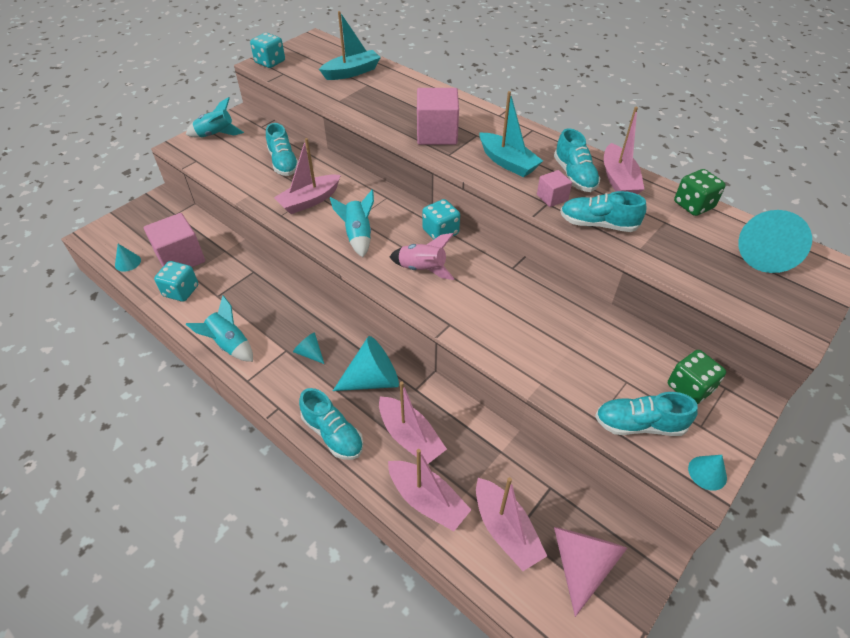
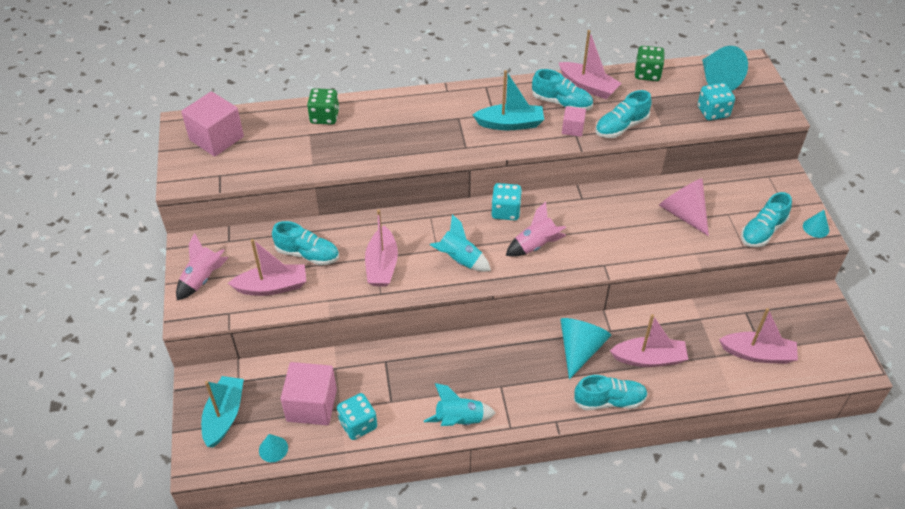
camera: 50 degrees left, 0 degrees up
(216, 135) = (202, 279): turquoise rocket -> pink rocket
(270, 62) = (187, 173): turquoise dice -> turquoise dice (713, 112)
(310, 353) = (518, 372): turquoise cone -> none
(352, 72) = (277, 132): turquoise boat -> turquoise boat (224, 416)
(427, 500) = (706, 380): pink boat -> pink boat (272, 287)
(437, 134) = (432, 137): pink cube -> pink cube (216, 138)
(581, 563) = (805, 333): pink cone -> pink cone (683, 213)
(689, 388) = (756, 191): green dice -> green dice (324, 117)

